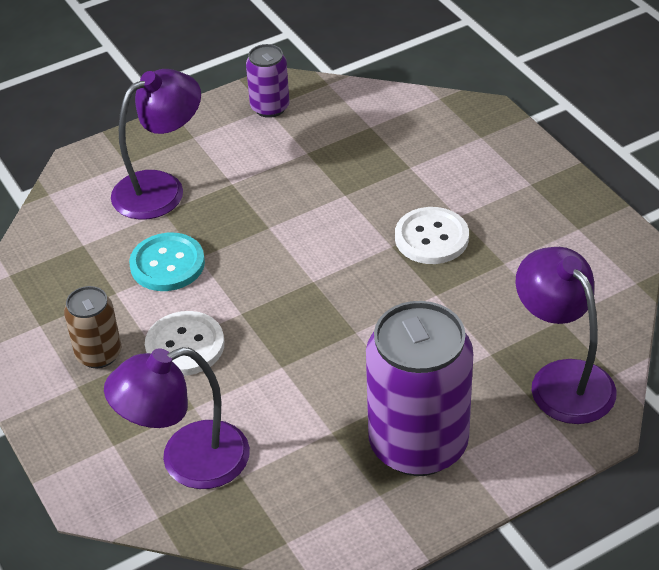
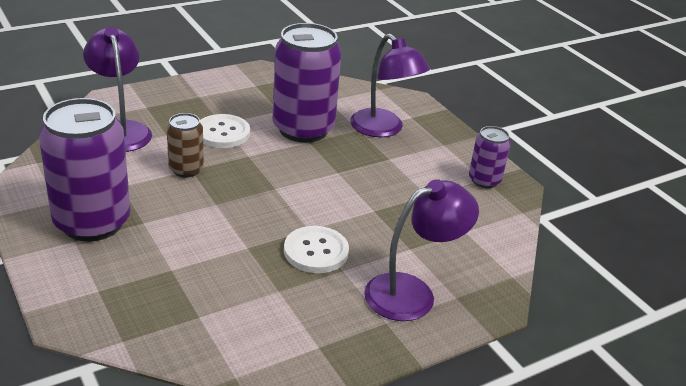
camera: 85 degrees right, 10 degrees down
(99, 354) = (224, 103): brown can -> brown can (186, 169)
(167, 264) = (303, 129): turquoise button -> purple can
(562, 379) = (128, 307): purple lamp -> purple lamp (412, 293)

